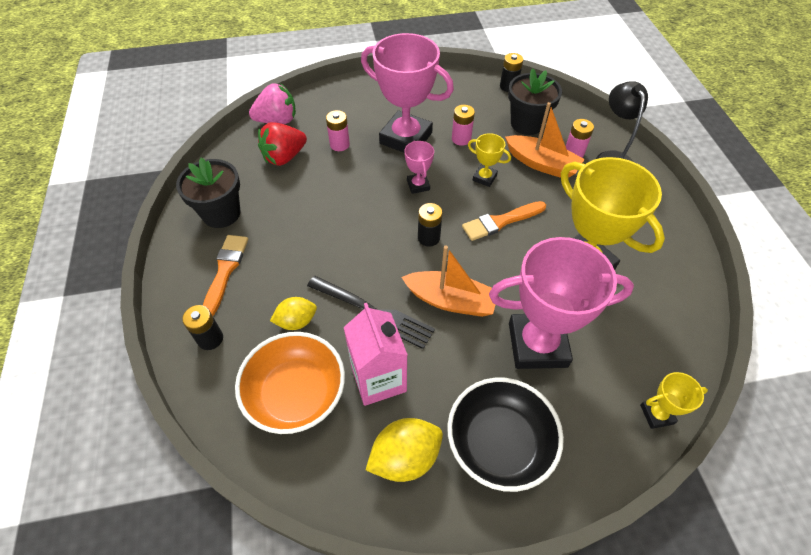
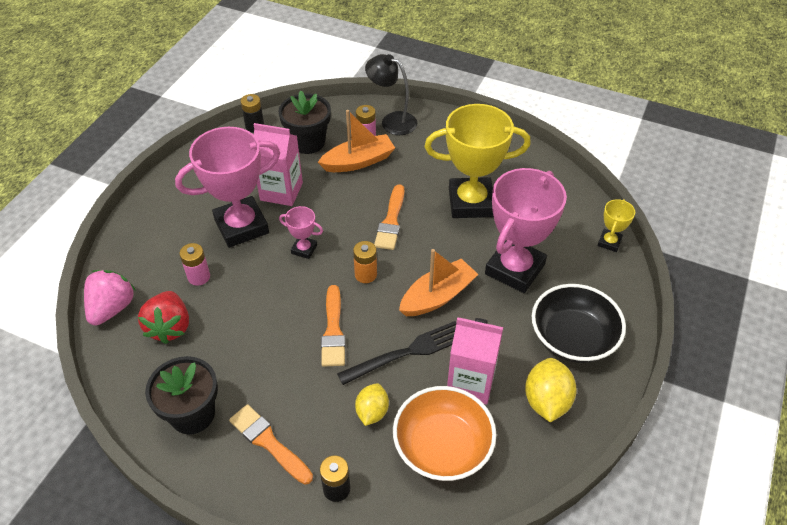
camera: 55 degrees left, 5 degrees down
(355, 250) = (333, 330): none -> orange brush
(428, 238) = (365, 274): black battery -> orange battery
(461, 139) = (281, 191): pink battery -> pink carton
(484, 178) = (338, 203): yellow trophy -> none

